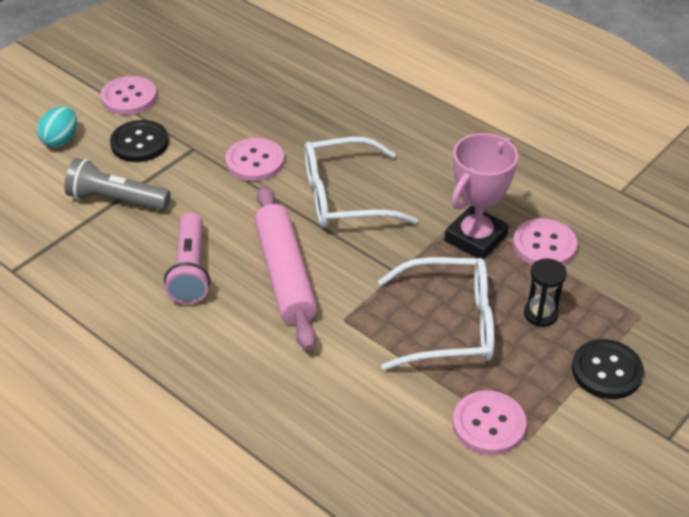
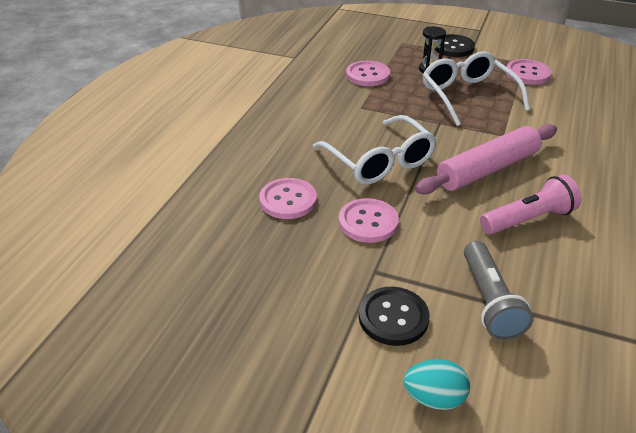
camera: 110 degrees left, 5 degrees down
(129, 97) = (317, 362): pink button -> pink button (288, 200)
(475, 238) = (381, 99): pink trophy -> none

